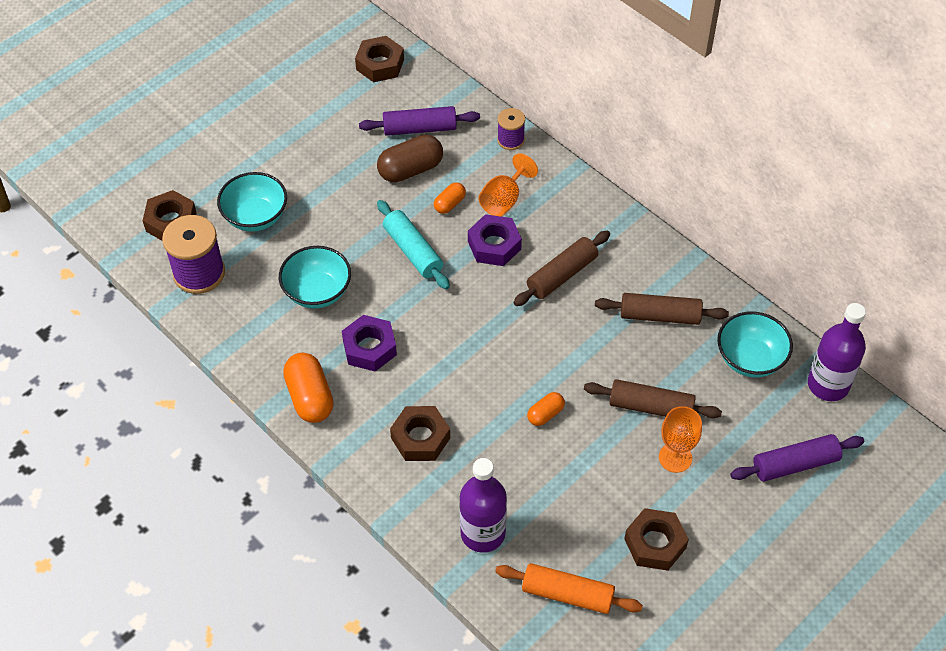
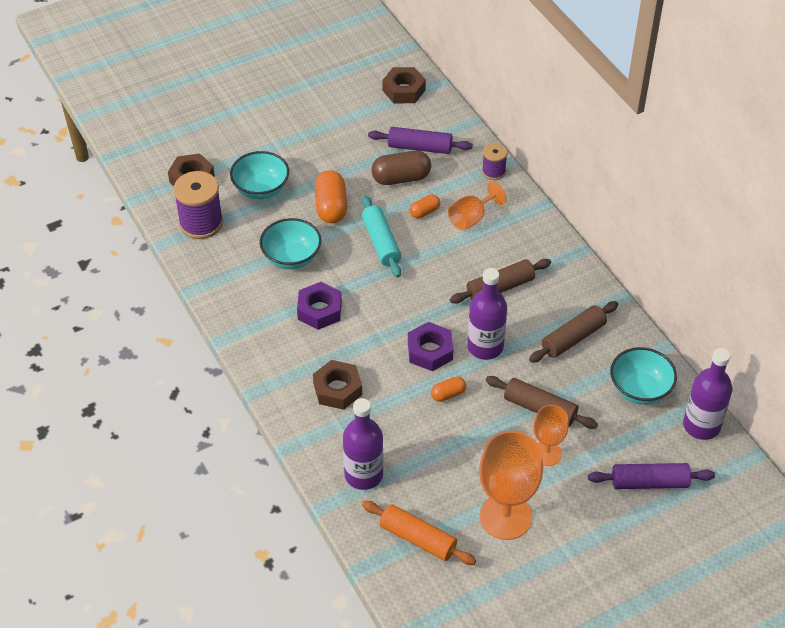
camera: 15 degrees right, 5 degrees down
(310, 397) = (258, 338): orange capsule -> orange capsule (331, 207)
(494, 245) = (451, 252): purple nut -> purple nut (430, 351)
(568, 348) = (485, 347): none -> purple bottle
(655, 543) = (505, 517): brown nut -> orange goblet
(660, 316) = (573, 338): brown rolling pin -> brown rolling pin turned 60 degrees counterclockwise

